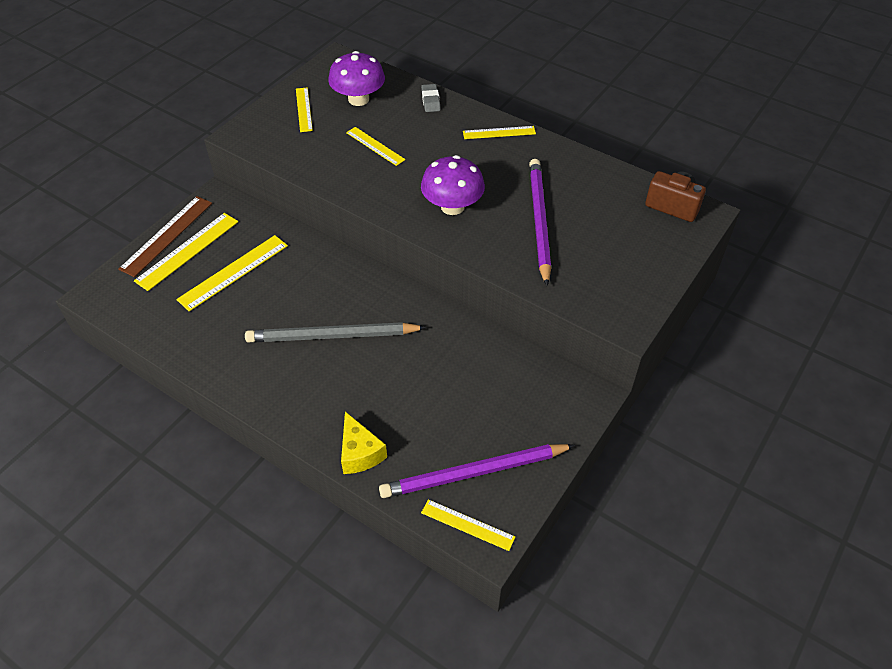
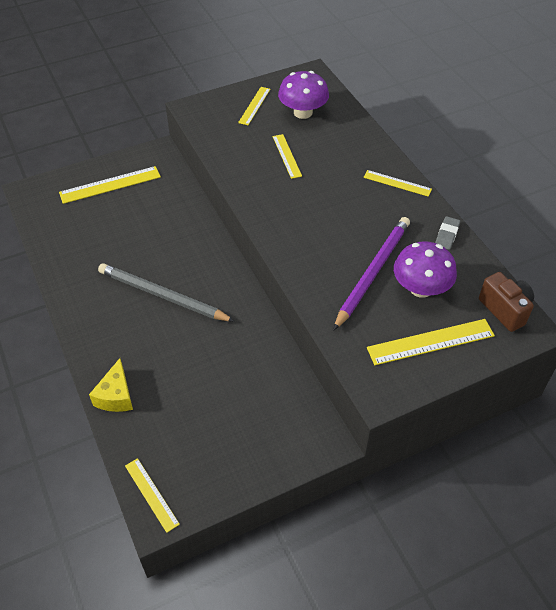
camera: 30 degrees right, 0 degrees up
(166, 235) = (104, 167): brown ruler -> none
(233, 272) = (129, 215): yellow ruler -> yellow ruler (431, 342)
(430, 100) = (360, 134): grey eraser -> grey eraser (447, 235)
(452, 206) = (310, 230): purple mushroom -> purple mushroom (420, 288)
(474, 473) = (187, 456): purple pencil -> none

